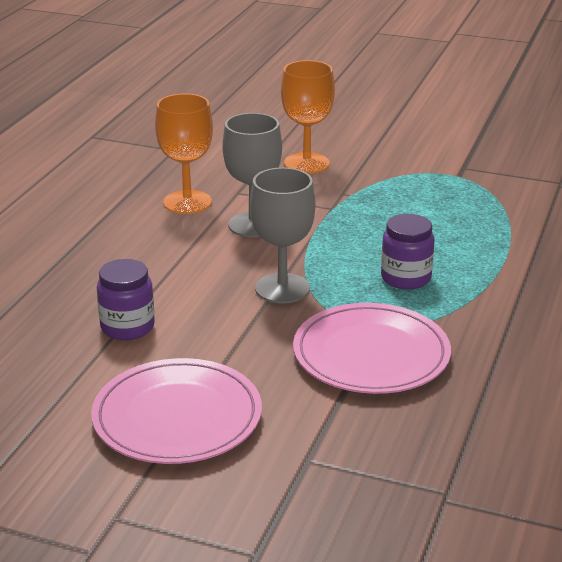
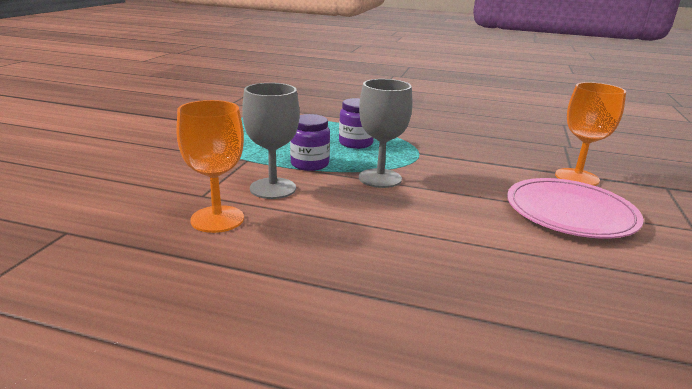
camera: 95 degrees left, 5 degrees down
(127, 327) = (466, 238): purple jar -> purple jar (309, 164)
(306, 163) = (153, 167): orange goblet -> orange goblet (576, 177)
(371, 354) = (452, 155): pink plate -> none

